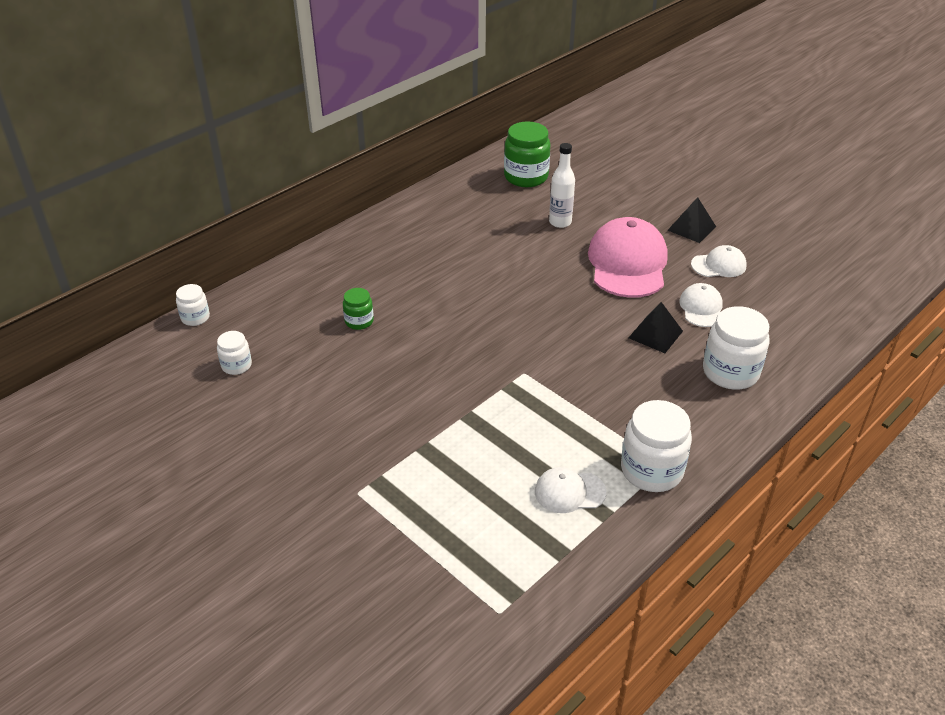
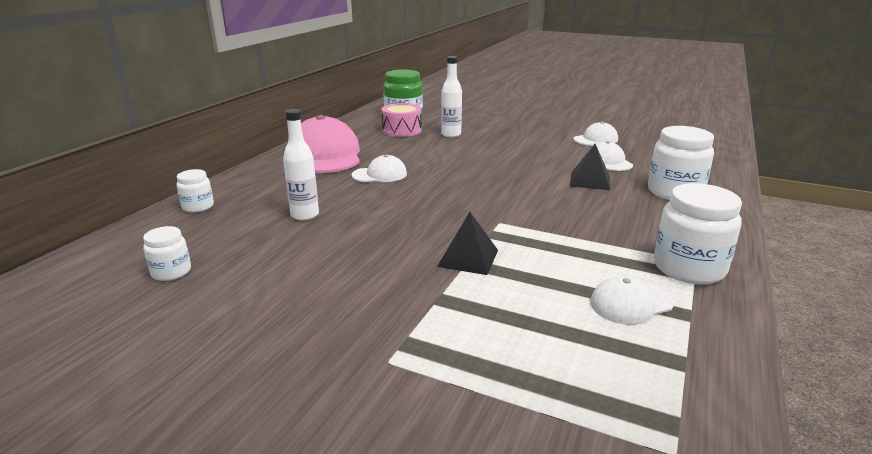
camera: 20 degrees left, 15 degrees down
(195, 317) = (106, 242): white jar -> white jar (198, 207)
(359, 321) = (305, 215): green jar -> white bottle
(451, 277) = (380, 174): none -> white cap
(511, 203) = (402, 130): none -> pink drum
(627, 263) = (526, 147): pink cap -> pink cap (324, 155)
(691, 228) = (555, 125): black pyramid -> black pyramid (468, 258)

